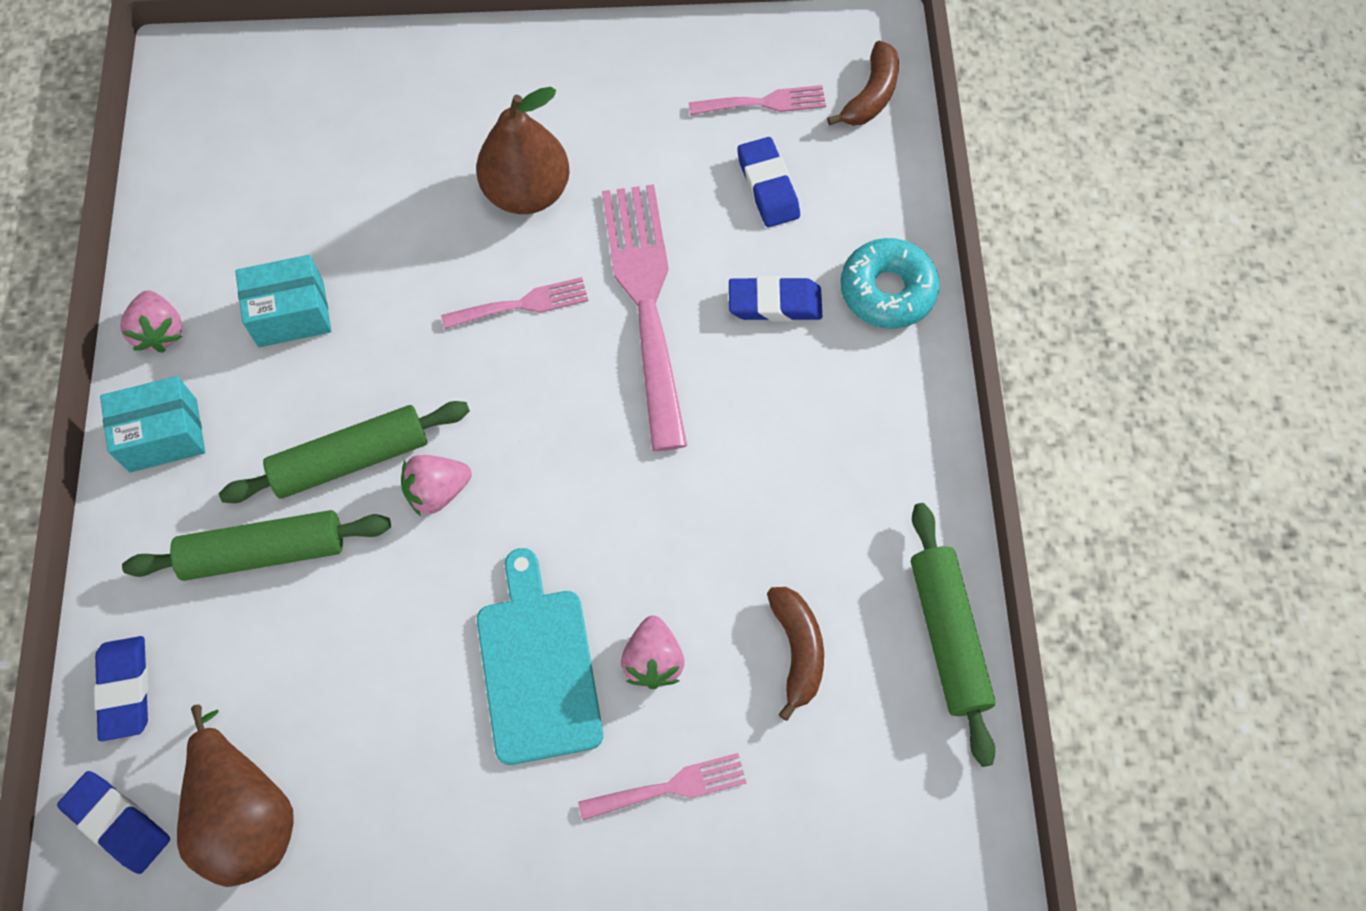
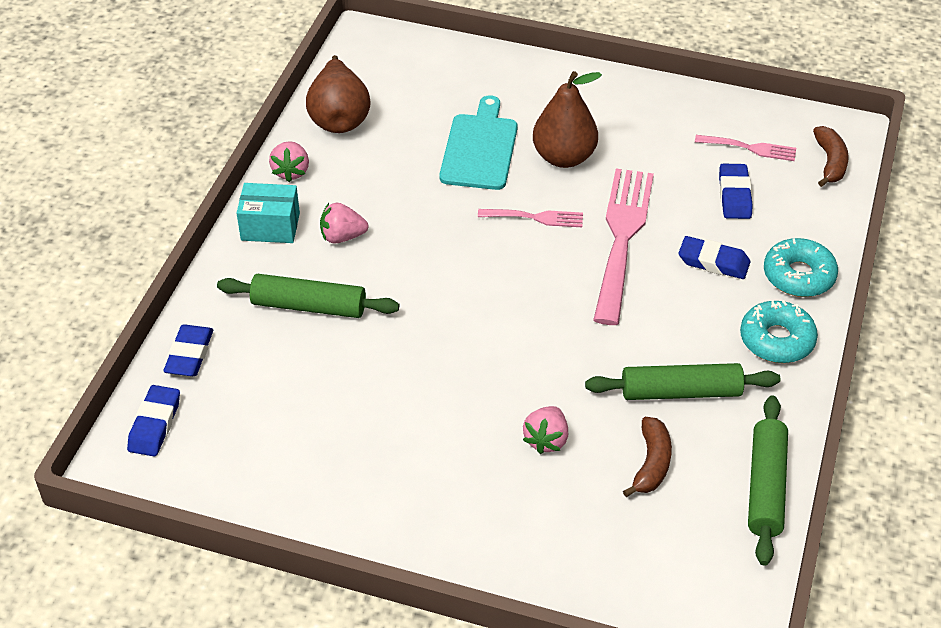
camera: 20 degrees right, 20 degrees down
(118, 823) = (154, 424): blue eraser -> blue eraser turned 45 degrees clockwise
(245, 814) = (237, 444): brown pear -> brown pear (339, 117)
(291, 314) = (379, 184): turquoise box -> none
(351, 459) = (386, 272): green rolling pin -> green rolling pin (680, 392)
(437, 491) = (436, 304): pink strawberry -> pink strawberry (342, 237)
(537, 667) = (465, 420): turquoise cutting board -> turquoise cutting board (479, 148)
(670, 787) = (529, 515): pink fork -> none
(871, 95) = (830, 162): brown banana -> brown banana turned 45 degrees counterclockwise
(891, 402) = (777, 340): none -> turquoise donut

